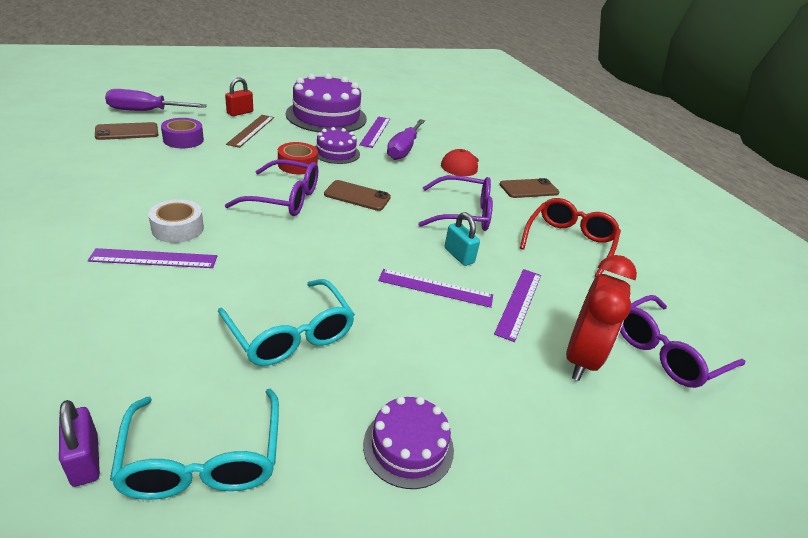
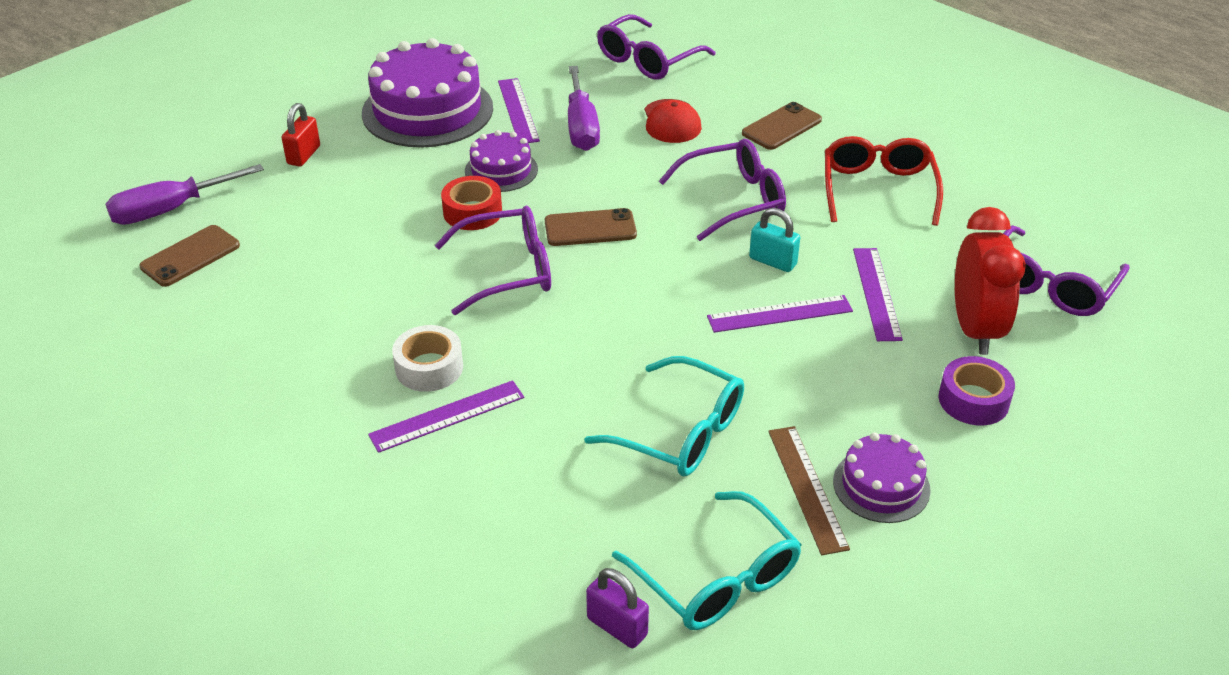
camera: 20 degrees left, 5 degrees up
(183, 140) = (282, 236): purple tape -> purple tape (973, 400)
(251, 130) = (353, 180): brown ruler -> brown ruler (807, 488)
(473, 134) = (648, 59): none -> purple glasses

